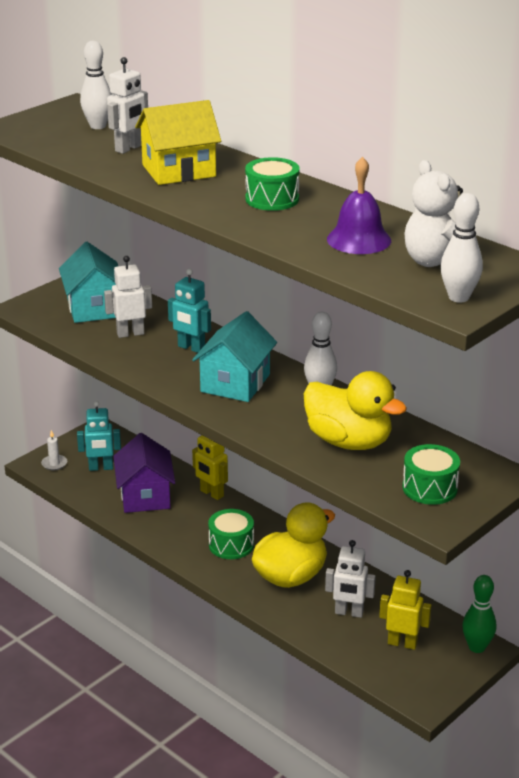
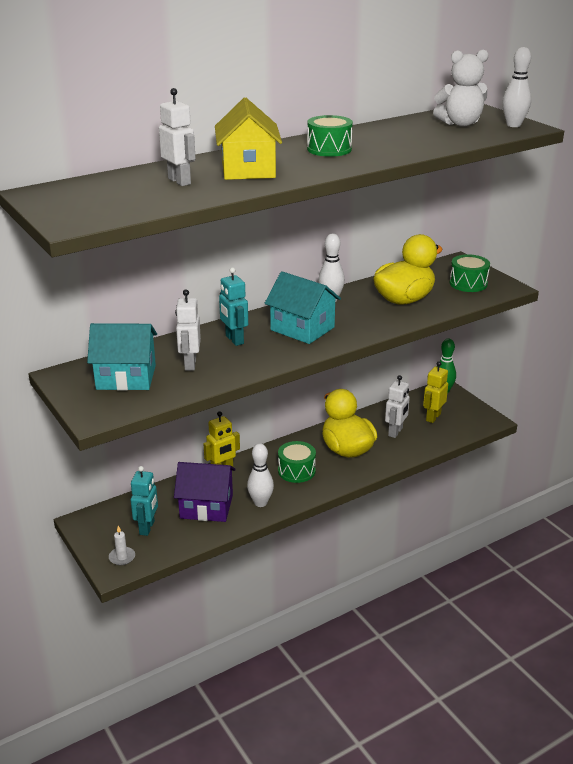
camera: 75 degrees left, 0 degrees up
(98, 126) = (109, 188): white bowling pin -> white bowling pin (260, 503)
(191, 348) = (234, 340): turquoise robot -> turquoise robot turned 105 degrees clockwise
(359, 240) = (416, 136): purple bell -> none

